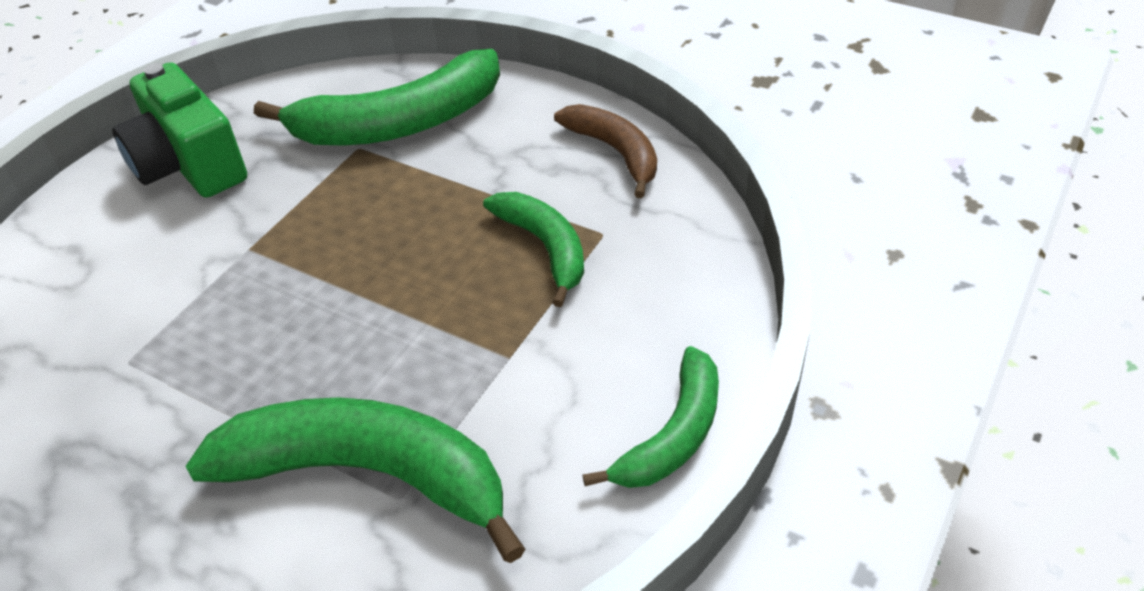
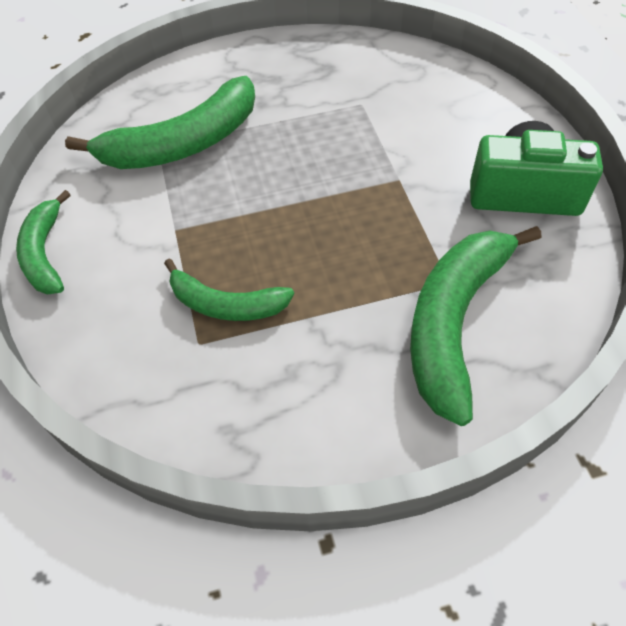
camera: 135 degrees right, 10 degrees up
(615, 152) = (261, 424): brown banana -> none

